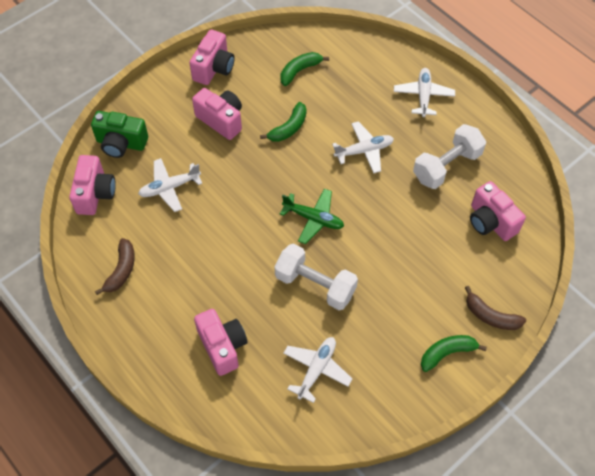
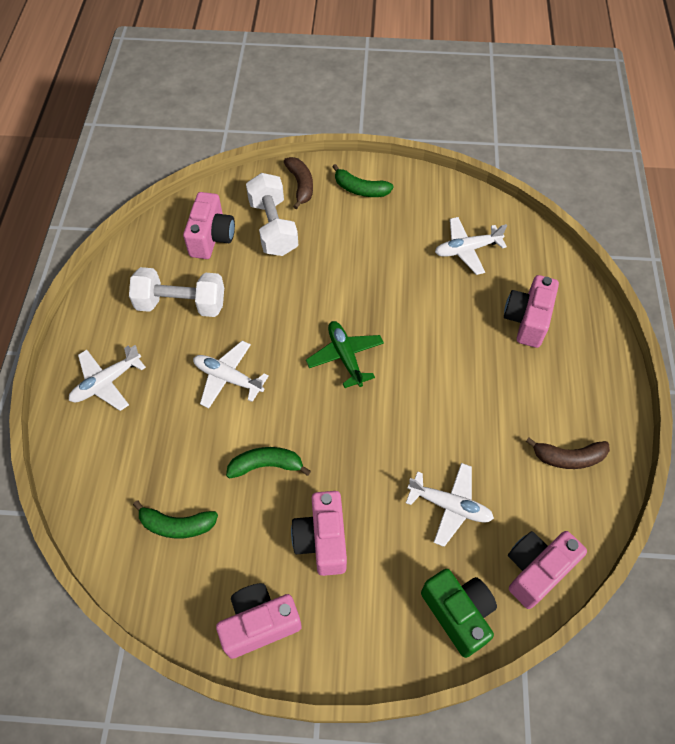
camera: 135 degrees left, 0 degrees up
(121, 270) = (568, 457): brown banana -> brown banana turned 150 degrees counterclockwise
(315, 285) = (404, 304): white dumbbell -> white dumbbell (273, 227)

